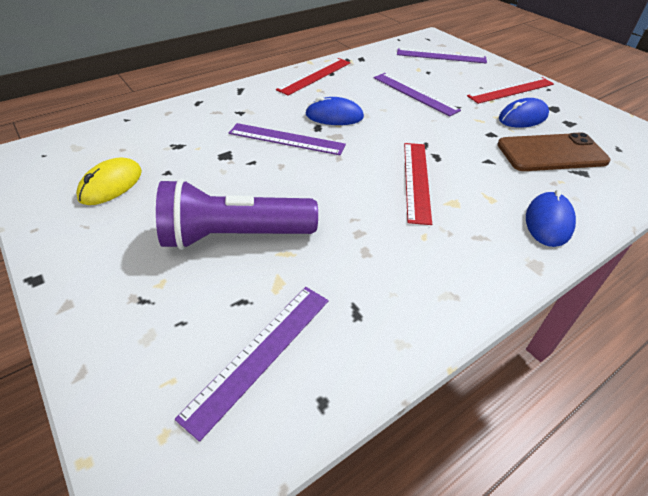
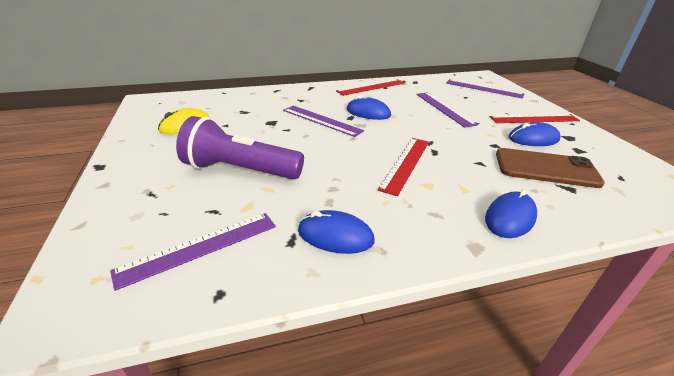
camera: 20 degrees right, 10 degrees down
(398, 292) = (335, 235): none -> blue mouse

